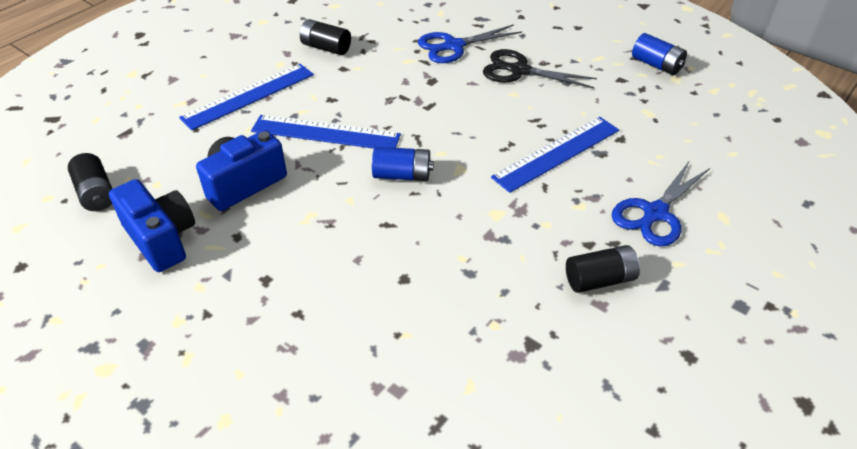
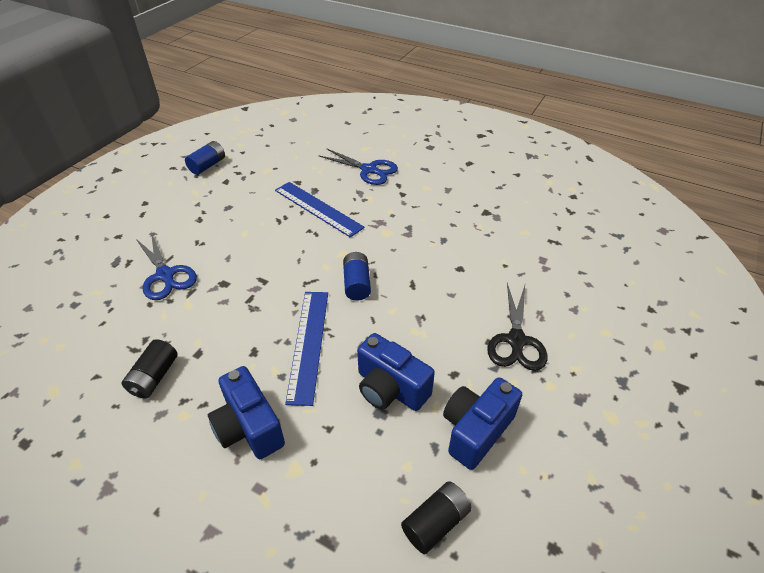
camera: 100 degrees left, 0 degrees up
(249, 96) = (249, 427): blue ruler -> blue camera
(518, 70) = (210, 232): black scissors -> black scissors (516, 341)
(599, 279) = (430, 189): black battery -> none

